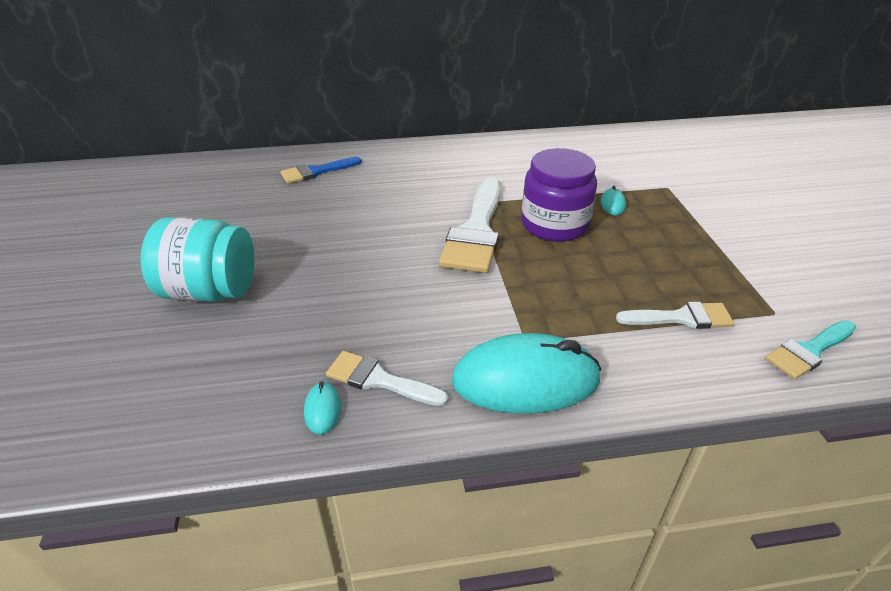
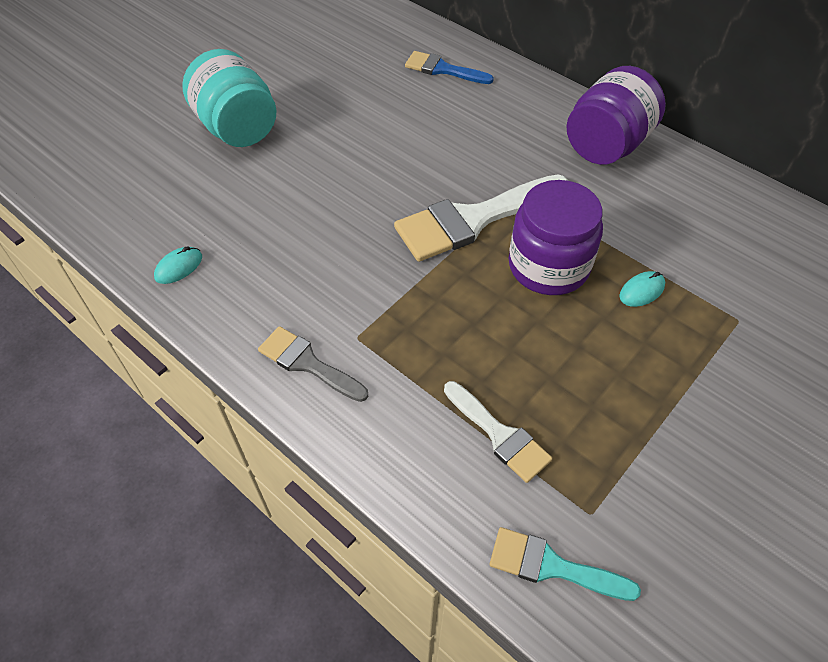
camera: 50 degrees right, 15 degrees up
(379, 380) = (232, 277): white brush -> none
(479, 155) = (606, 145): none -> purple jar
(525, 380) = (307, 363): turquoise mouse -> grey brush

